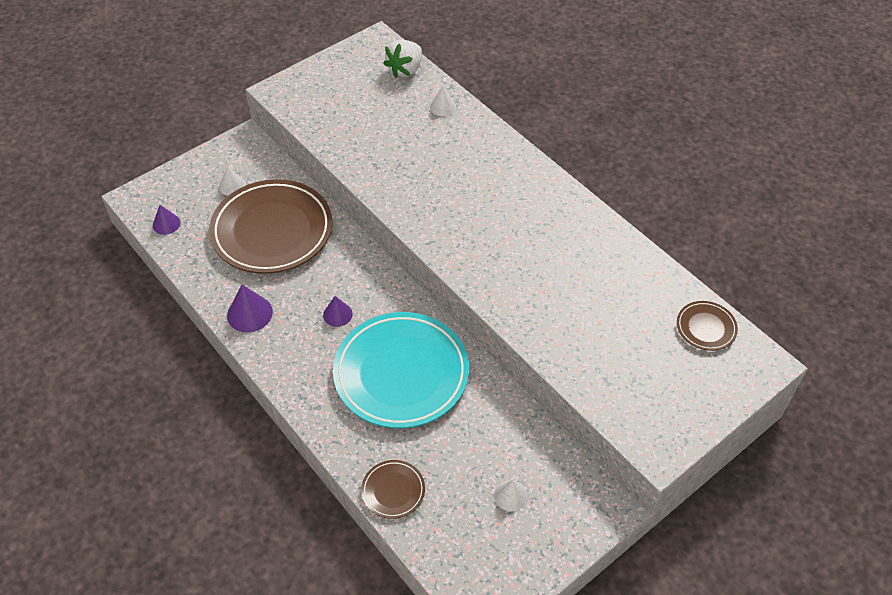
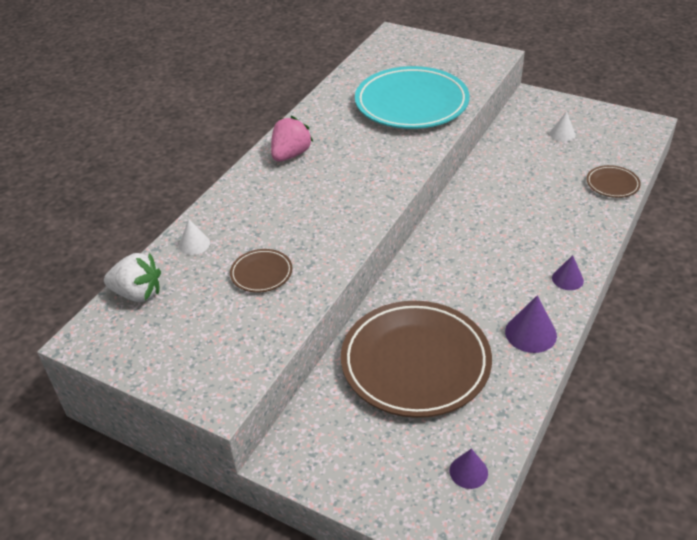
camera: 110 degrees left, 10 degrees down
(232, 186) = (369, 432): white cone -> none
(337, 314) = (483, 271): purple cone -> purple cone (567, 279)
(401, 373) = (511, 212): turquoise plate -> turquoise plate (411, 103)
(536, 193) = (290, 155): none -> pink strawberry
(706, 328) = (380, 56): brown plate -> brown plate (261, 273)

